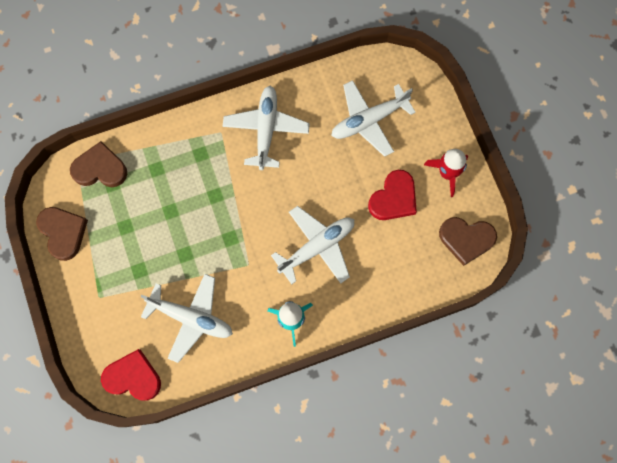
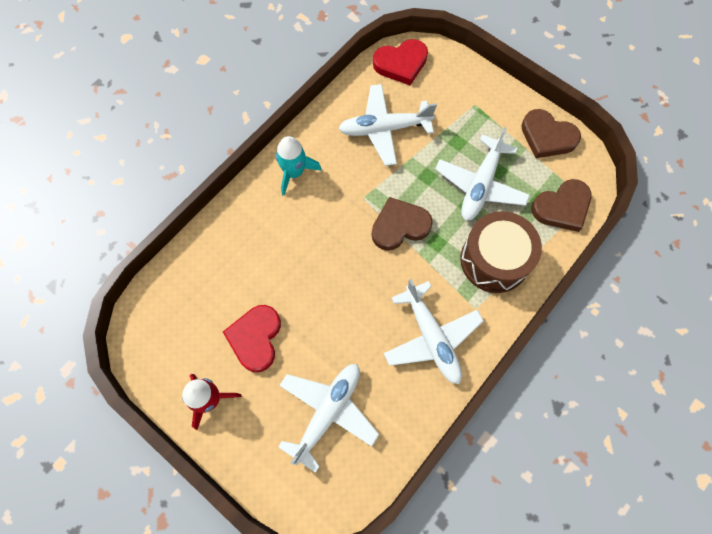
camera: 150 degrees right, 5 degrees down
(182, 158) = (494, 260): none -> brown drum
(317, 247) = (307, 248): white plane -> white plane (480, 185)
(466, 239) = (158, 337): brown heart -> brown heart (399, 226)

